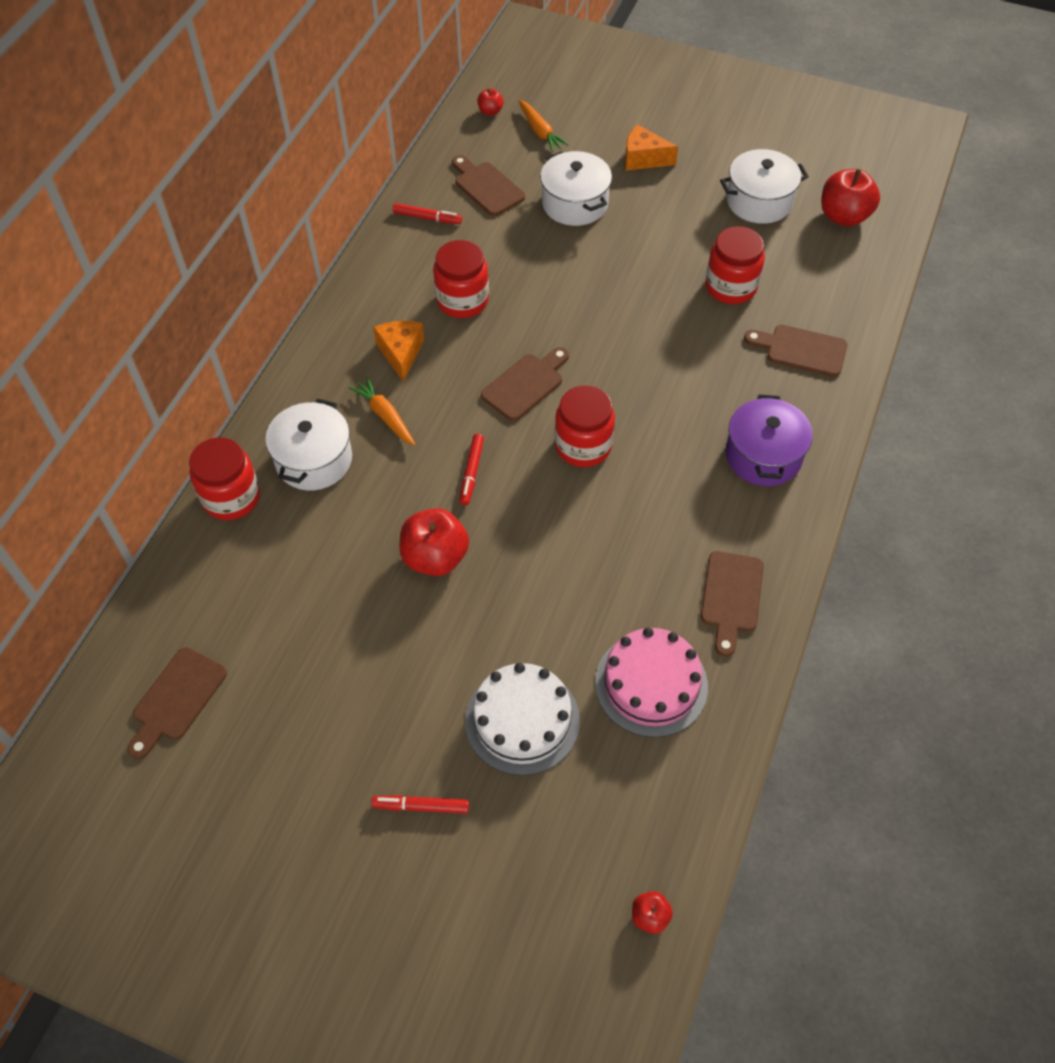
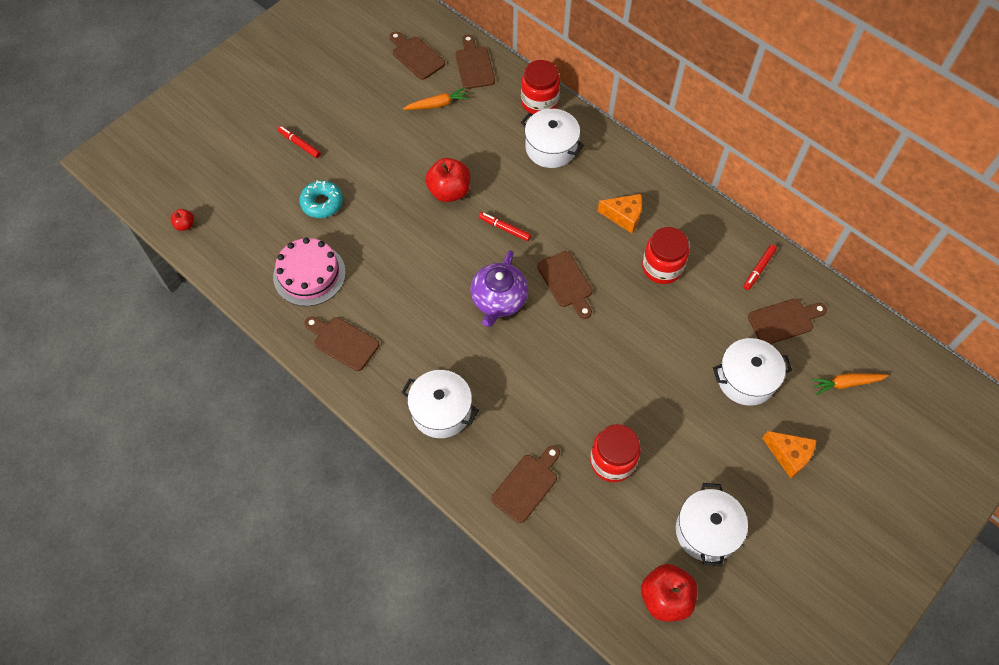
camera: 110 degrees right, 5 degrees up
(177, 606) = (474, 65): none -> brown cutting board
(385, 416) = (571, 193): orange carrot -> orange carrot (437, 104)
(421, 806) = (299, 144): red marker -> red marker turned 75 degrees counterclockwise
(490, 111) = (882, 353): red apple -> none
(522, 720) = (322, 203): white cake -> turquoise donut
(583, 446) = (498, 300): red jar -> purple teapot
(643, 158) = (789, 455): orange cheese -> orange cheese turned 90 degrees clockwise
(763, 455) = (441, 411): purple pot -> white pot

